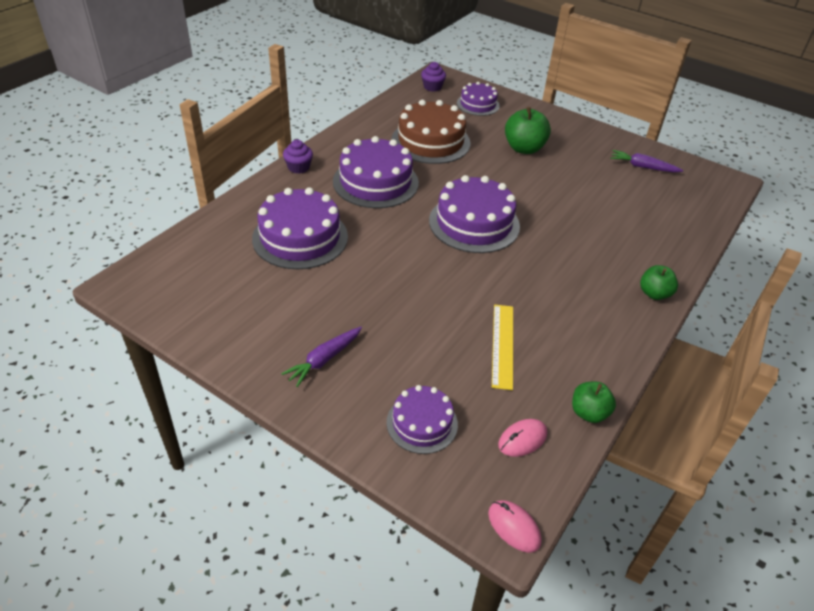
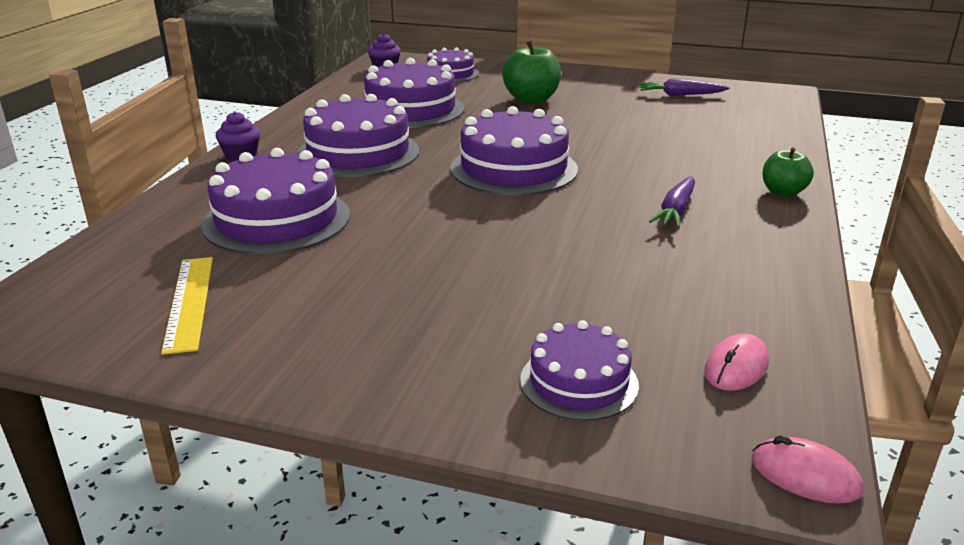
camera: 15 degrees left, 15 degrees down
(324, 359) = (383, 341): purple carrot -> purple carrot (675, 210)
(430, 141) = (410, 109): brown cake -> purple cake
(502, 345) = (634, 274): yellow ruler -> yellow ruler (189, 302)
(588, 413) = (800, 319): green apple -> none

